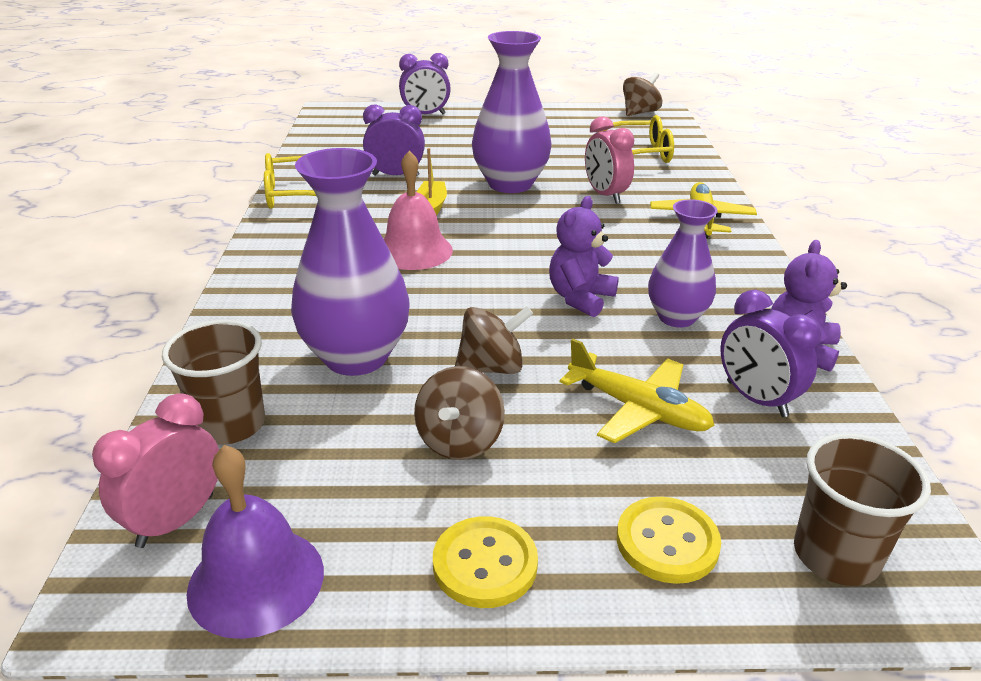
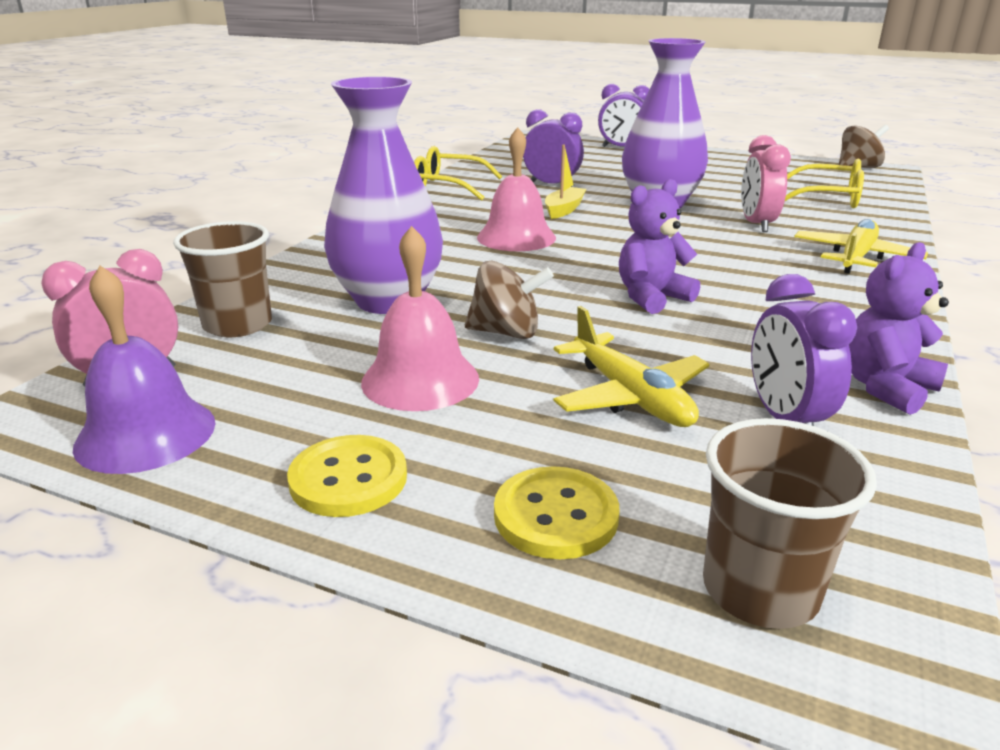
camera: 25 degrees right, 5 degrees down
(459, 441) = (420, 380): brown spinning top -> pink bell
(676, 317) = (749, 331): purple vase -> none

